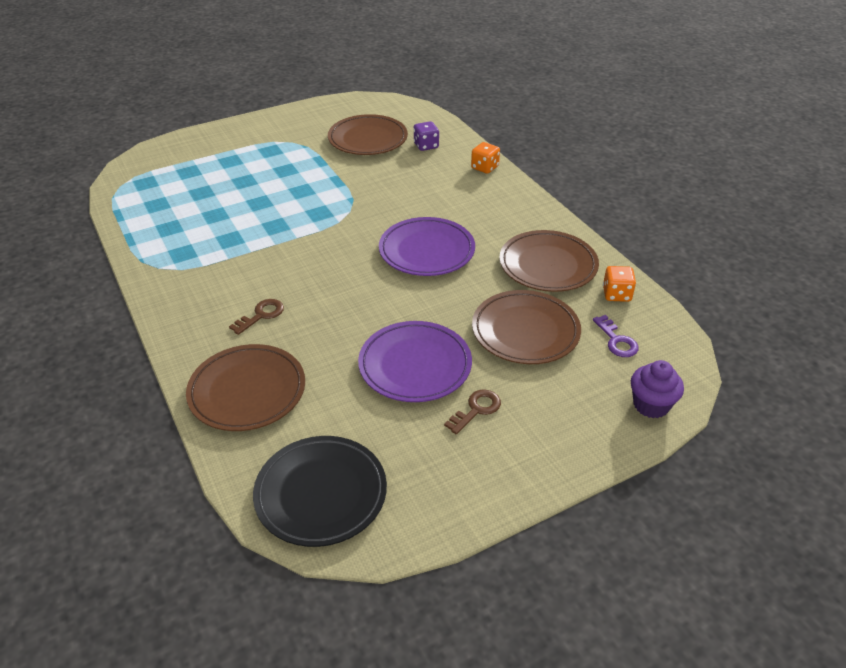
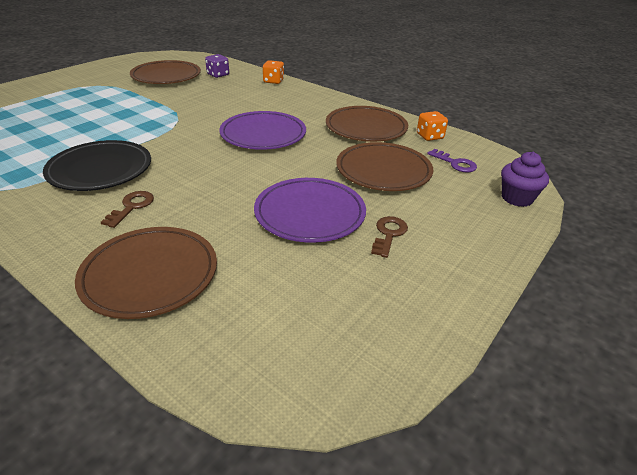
camera: 25 degrees left, 5 degrees down
(321, 494) = (291, 351): black plate -> black plate (100, 170)

